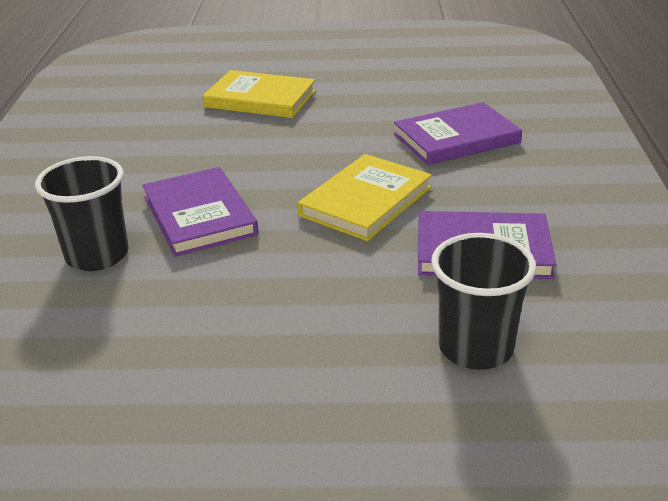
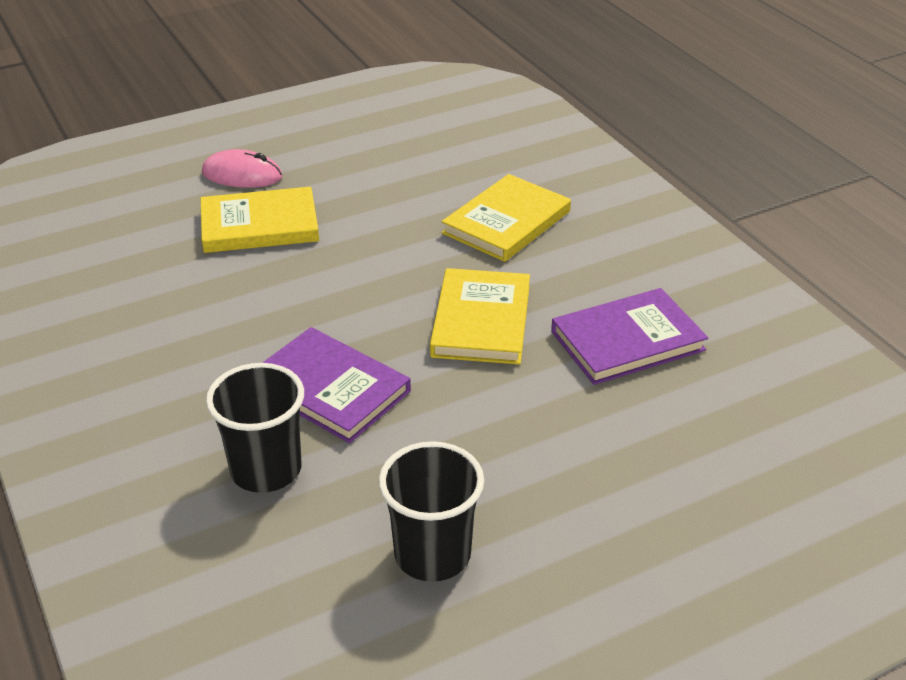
camera: 30 degrees left, 5 degrees up
(280, 66) = (242, 175): none -> pink mouse
(456, 138) = (506, 222): purple book -> yellow book
(475, 348) = (695, 438): black cup -> black cup (432, 554)

